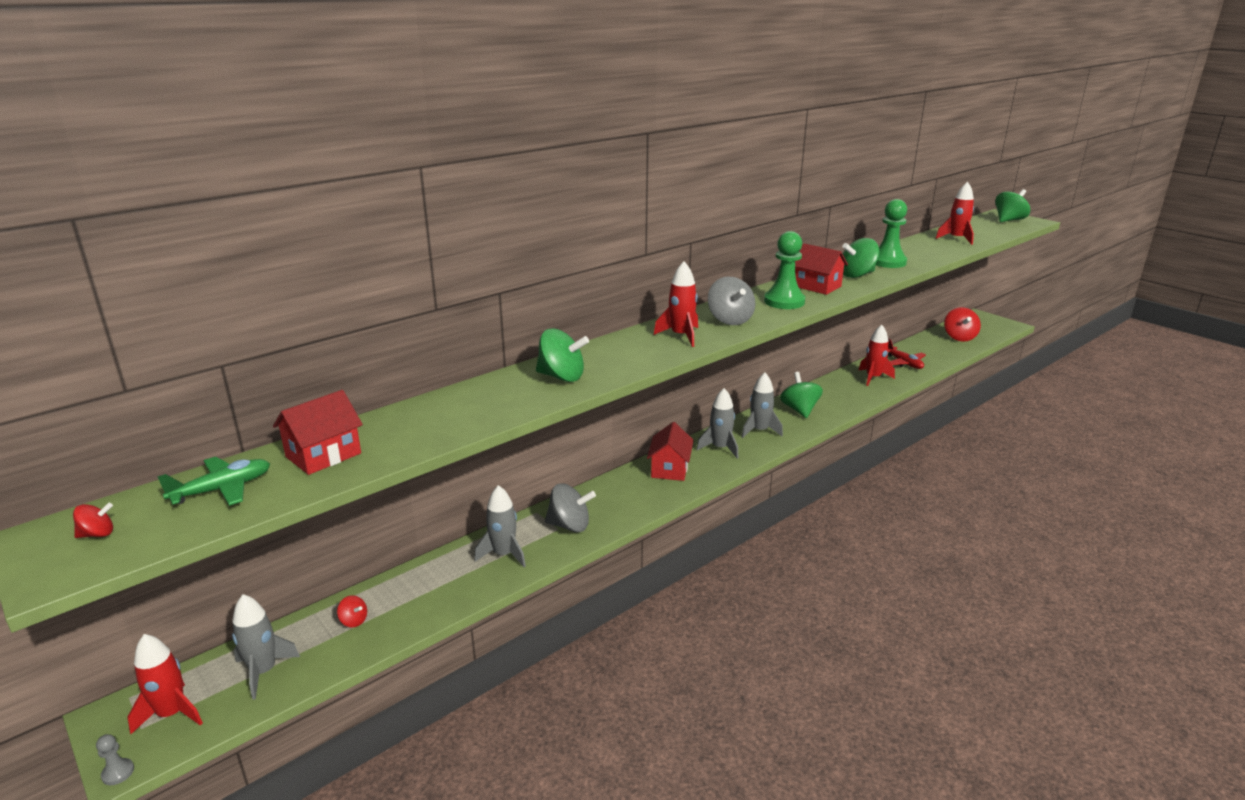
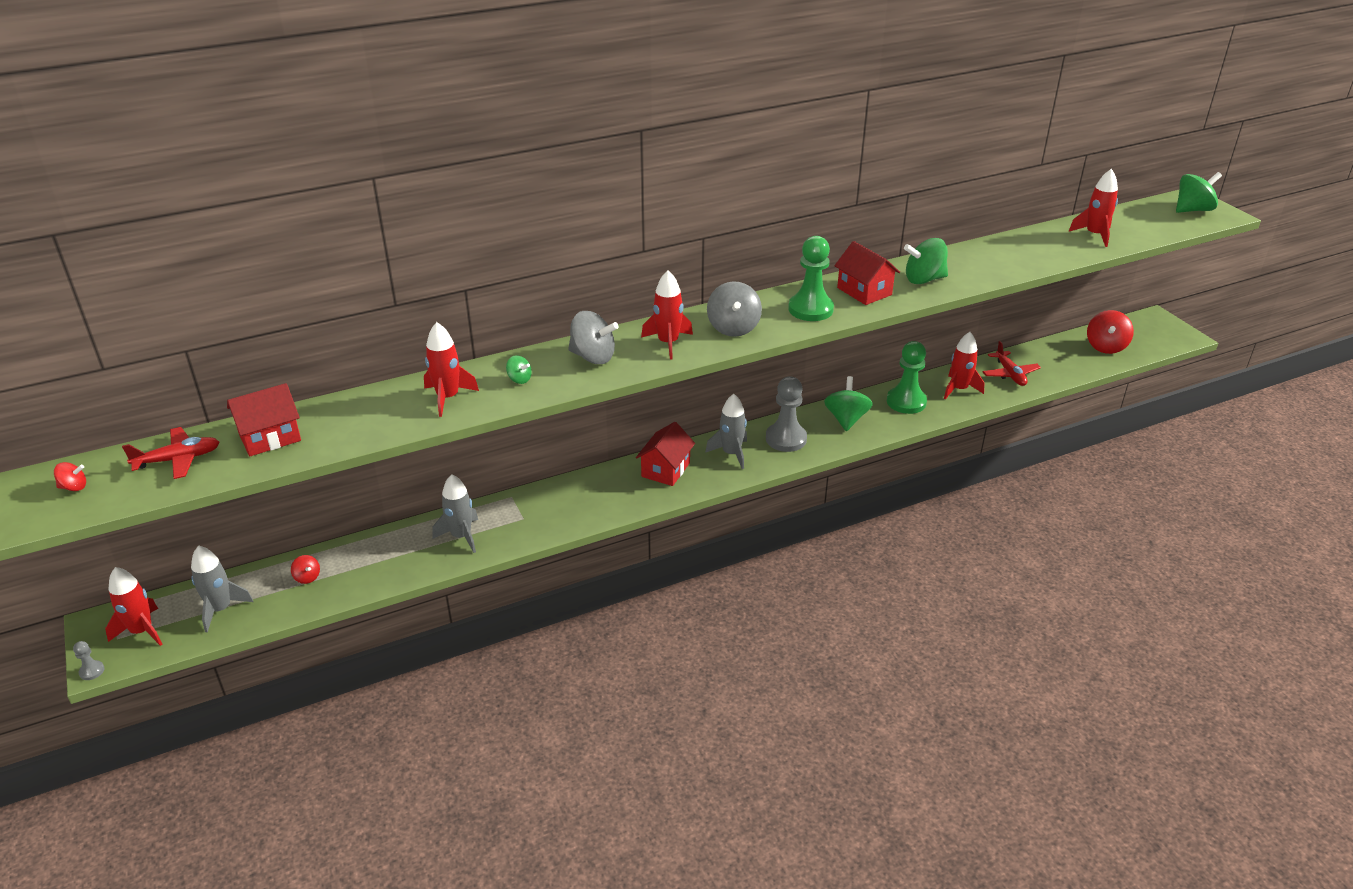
camera: 15 degrees right, 10 degrees up
(222, 489) = (178, 460): green plane -> red plane
(499, 399) = (448, 398): none -> red rocket
(561, 377) = (519, 379): green spinning top -> green spinning top, size x0.50
(569, 525) = (535, 517): grey spinning top -> grey spinning top (593, 357)
(759, 431) = (786, 439): grey rocket -> grey pawn
(887, 262) = (977, 263): green pawn -> green pawn (906, 402)

